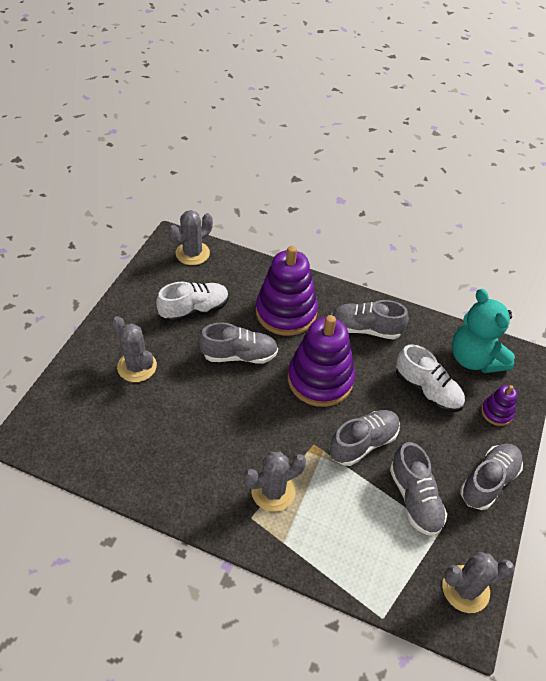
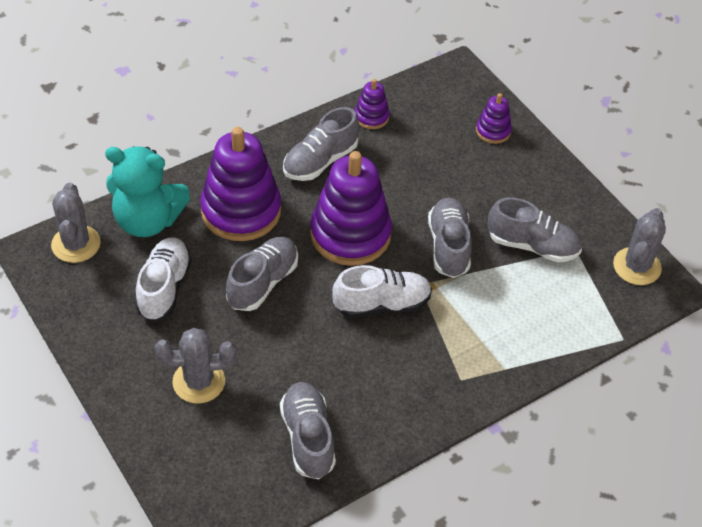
camera: 55 degrees left, 0 degrees up
(273, 491) = (446, 346): grey cactus -> none
(427, 390) = (430, 163): white shoe -> white shoe (382, 304)
(432, 334) = (371, 117): none -> purple stacking toy
(474, 359) = (425, 106): turquoise teddy bear -> turquoise teddy bear (147, 221)
(488, 481) = (554, 184): grey shoe -> grey shoe (308, 438)

